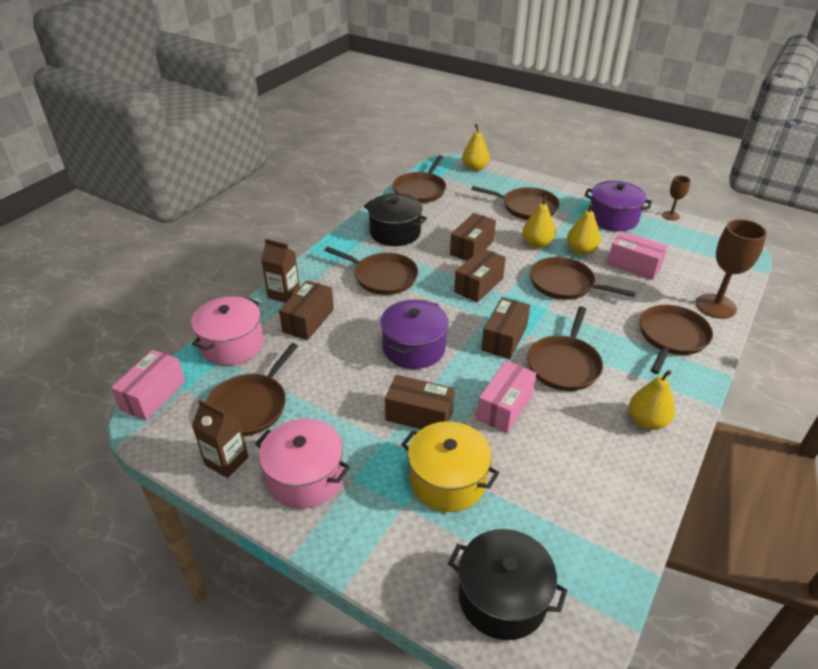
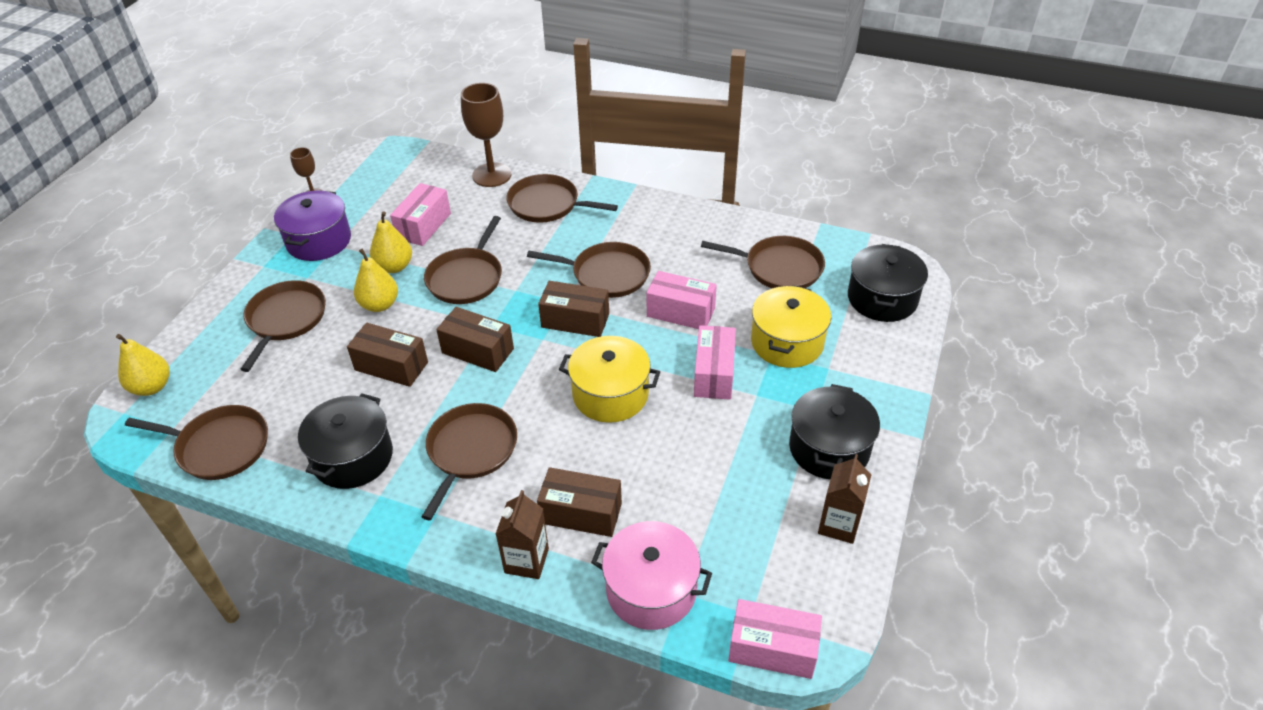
camera: 100 degrees left, 5 degrees up
(250, 406) = (752, 529): brown pan -> brown pan (779, 268)
(305, 477) = (829, 448): pink pot -> black pot
(414, 348) = (610, 394): purple pot -> yellow pot
(419, 415) = (714, 374): brown box -> pink box
(647, 421) = (668, 223): yellow pear -> none

